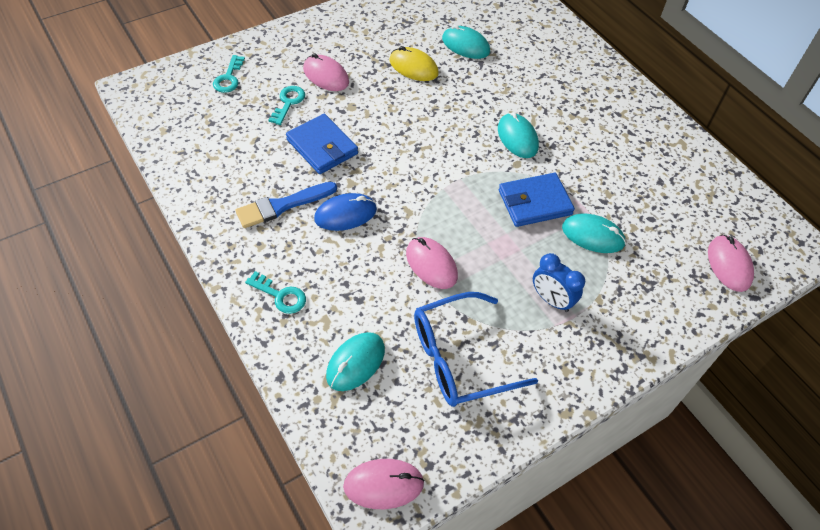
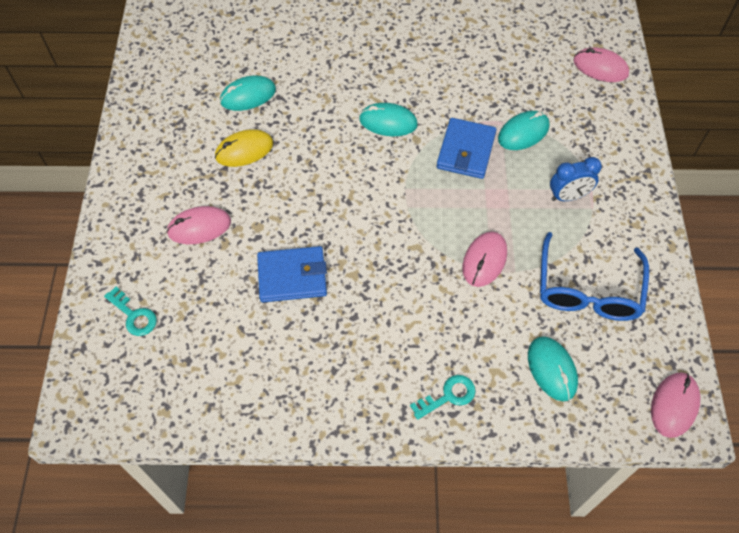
camera: 55 degrees left, 5 degrees up
(282, 206) = (343, 346): blue brush -> none
(288, 103) = (212, 278): turquoise key -> none
(345, 214) = (388, 298): blue mouse -> none
(431, 264) = (484, 260): pink mouse -> pink mouse turned 60 degrees counterclockwise

